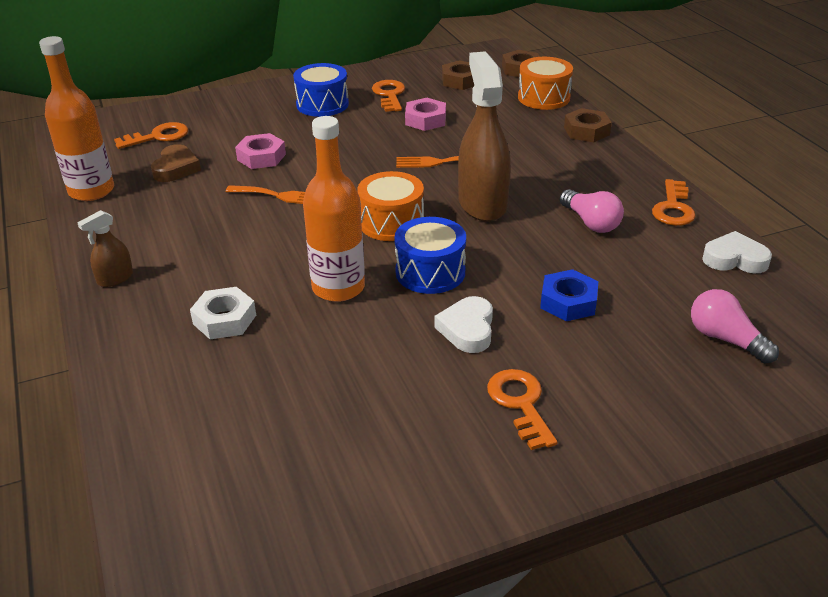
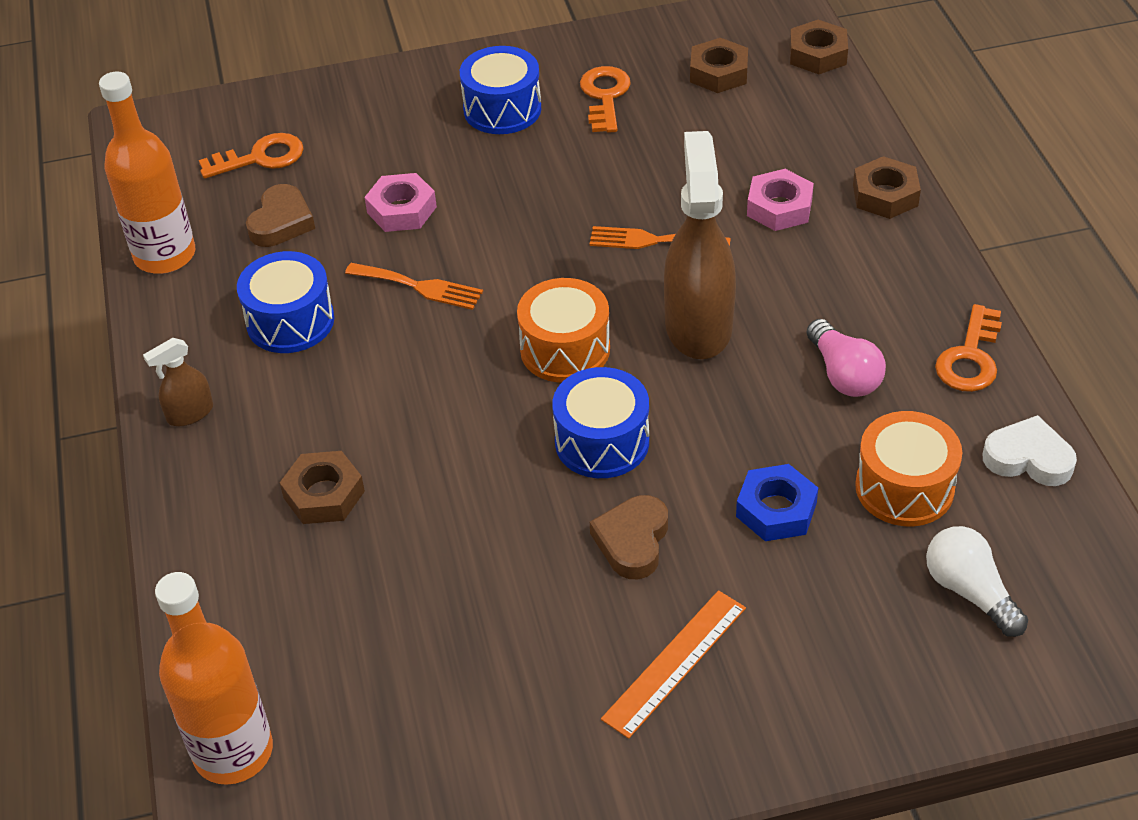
camera: 10 degrees right, 10 degrees up
(188, 220) = (290, 321): none -> blue drum
(224, 319) = (324, 494): white nut -> brown nut
(338, 288) = (476, 456): orange bottle -> orange bottle (233, 751)
(425, 120) = (649, 153): pink nut -> pink nut (779, 207)
(467, 329) = (632, 541): white heart -> brown heart
(520, 403) = (674, 662): orange key -> orange ruler
(543, 97) = (838, 119): orange drum -> orange drum (904, 487)
(725, 339) = (970, 592): pink light bulb -> white light bulb

